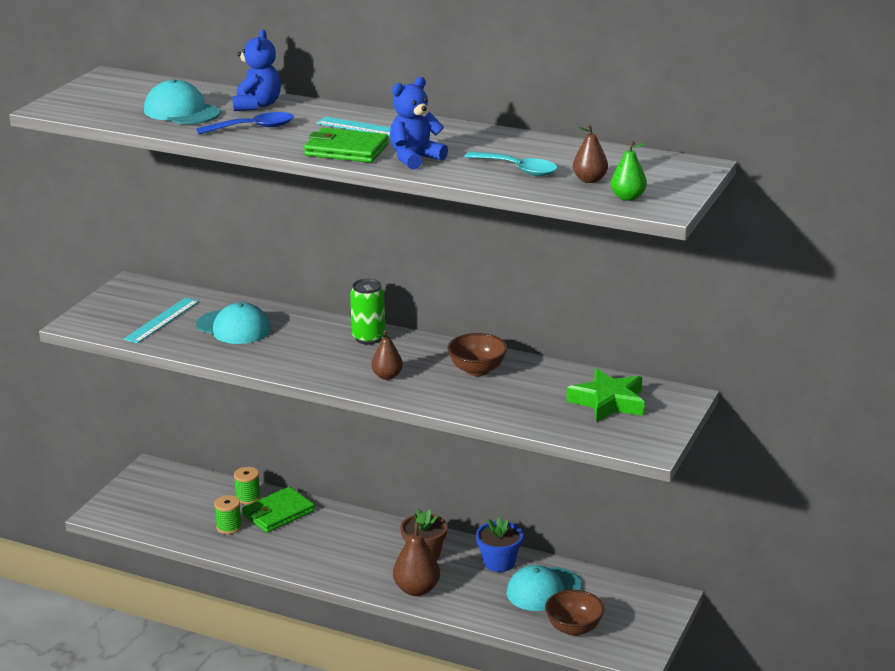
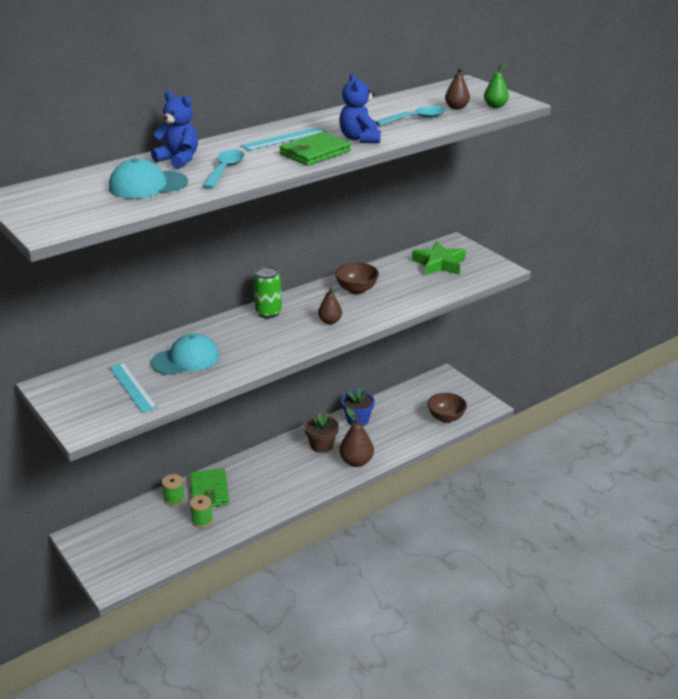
camera: 60 degrees left, 5 degrees up
(253, 128) = (225, 170): blue spoon -> turquoise spoon
(543, 589) = (399, 414): turquoise cap -> none

